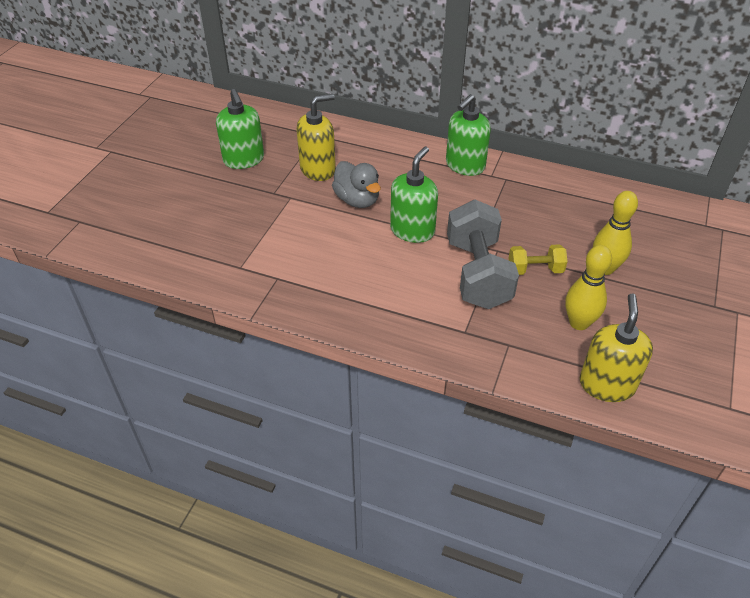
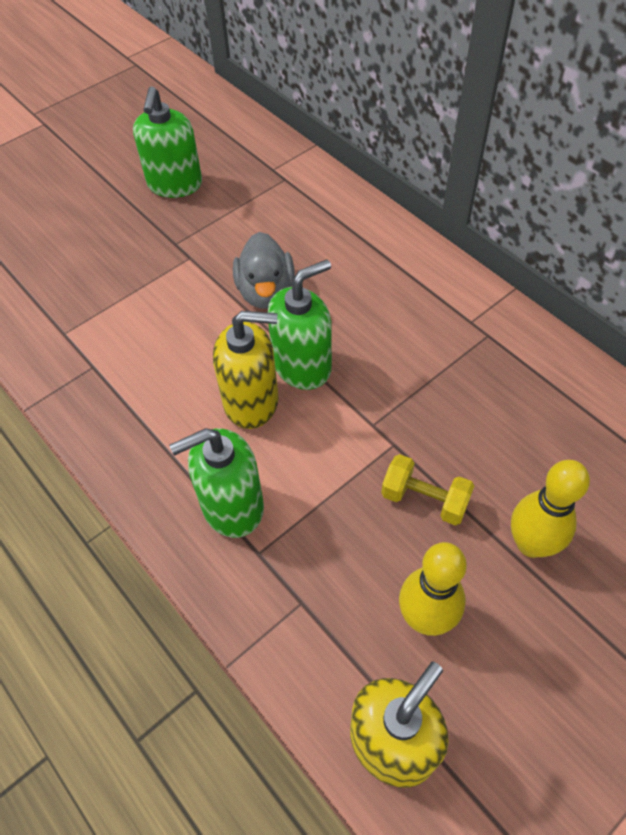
camera: 30 degrees right, 10 degrees up
(318, 169) = (250, 229): yellow soap dispenser -> yellow soap dispenser (251, 402)
(465, 165) = (444, 292): green soap dispenser -> green soap dispenser (232, 506)
(478, 274) = (340, 470): grey dumbbell -> none

